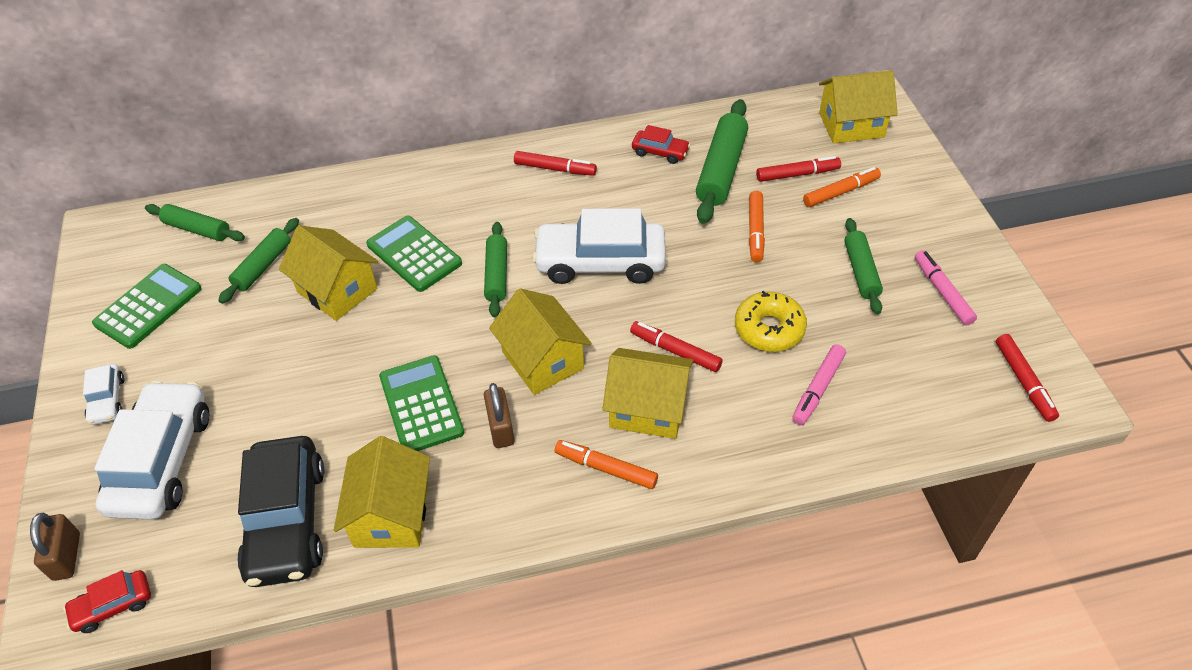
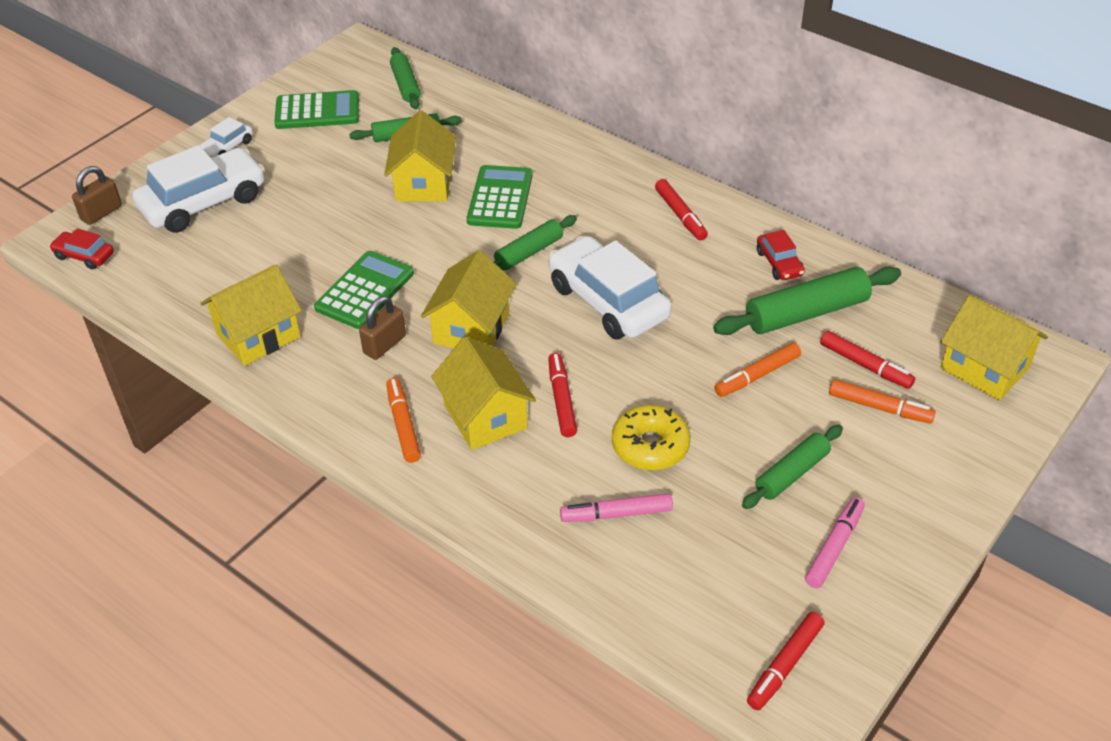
camera: 50 degrees right, 5 degrees down
(287, 521) = (209, 289): black car -> none

